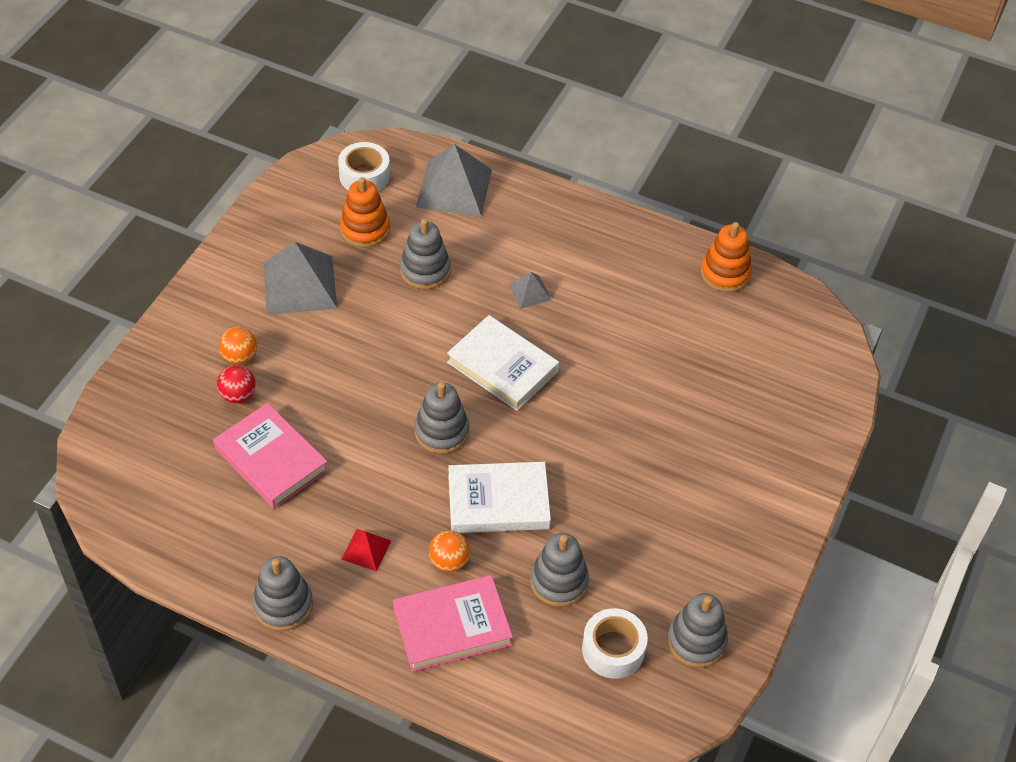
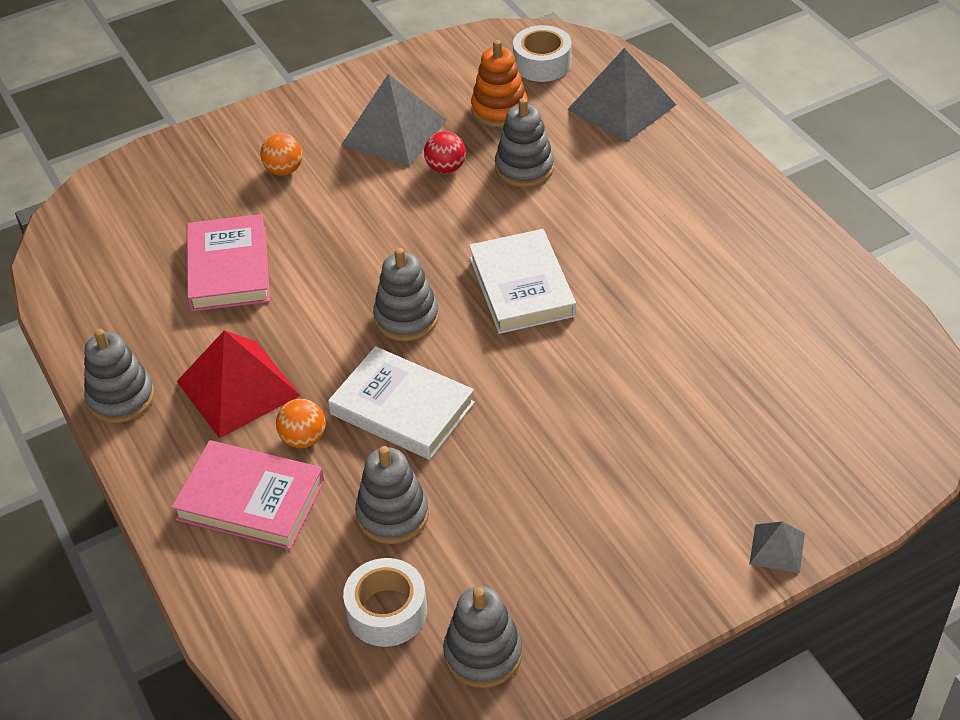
camera: 40 degrees right, 5 degrees down
(238, 395) = (252, 201): red ball -> red ball (446, 168)
(366, 550) = (238, 388): red pyramid -> red pyramid, size x2.06
(529, 292) = (613, 230): grey pyramid -> grey pyramid (777, 548)
(725, 273) = (851, 303): orange stacking toy -> none

